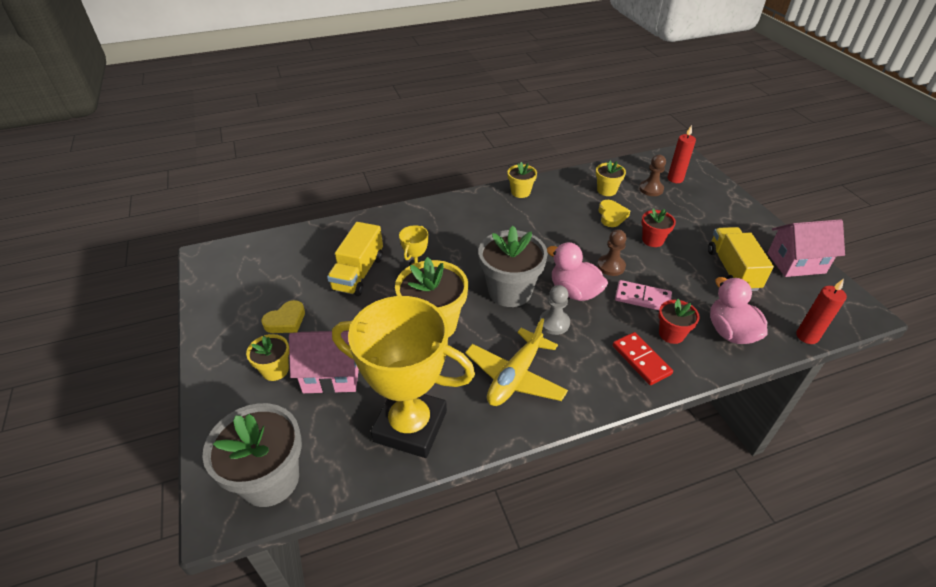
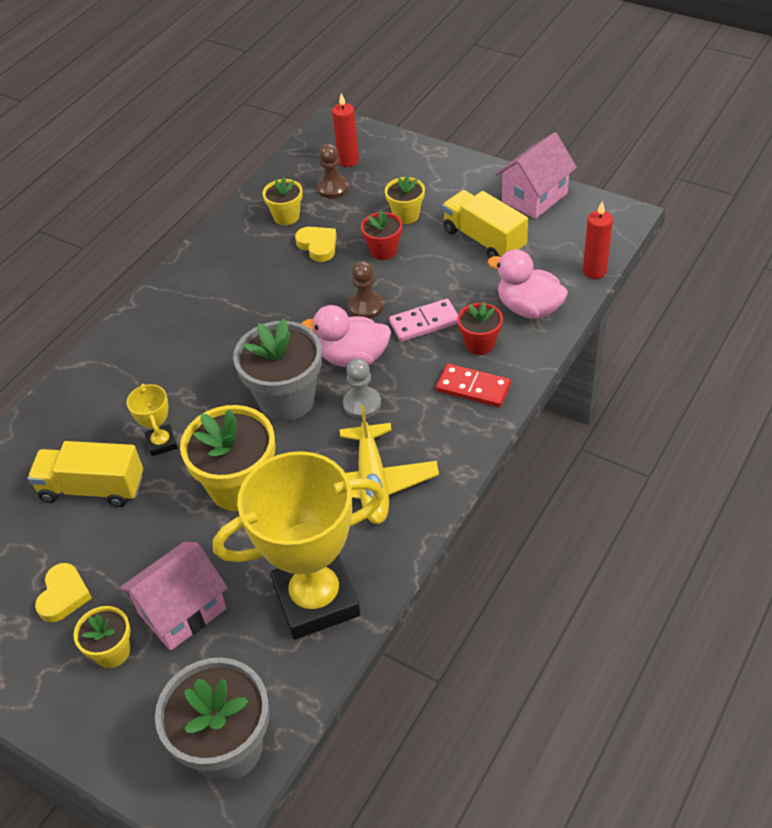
camera: 35 degrees left, 5 degrees up
(358, 273) = (92, 488): yellow truck -> yellow truck turned 120 degrees clockwise
(520, 192) = (189, 274): yellow flower pot -> yellow flower pot (406, 215)

